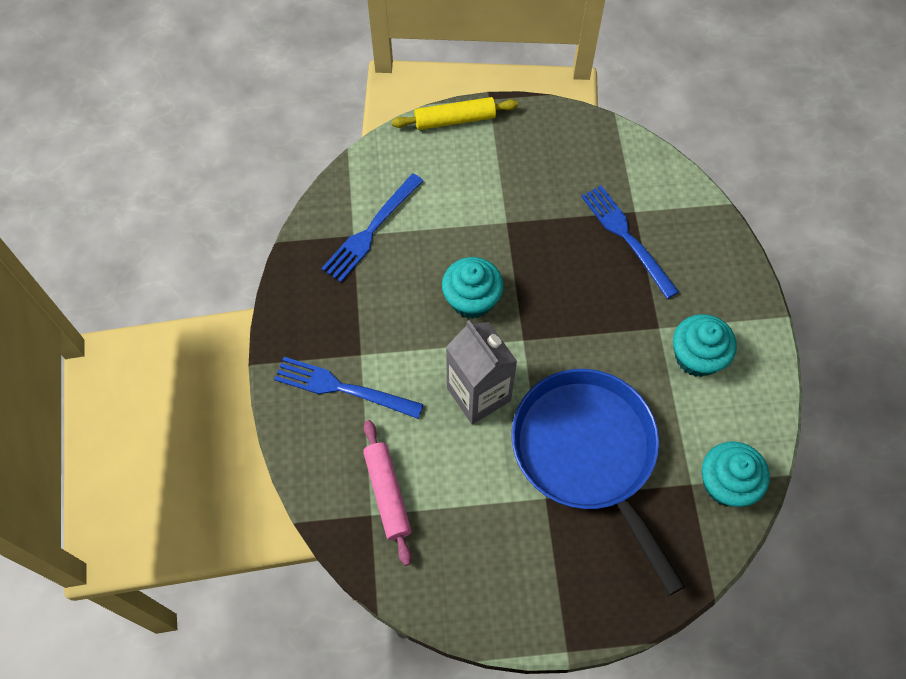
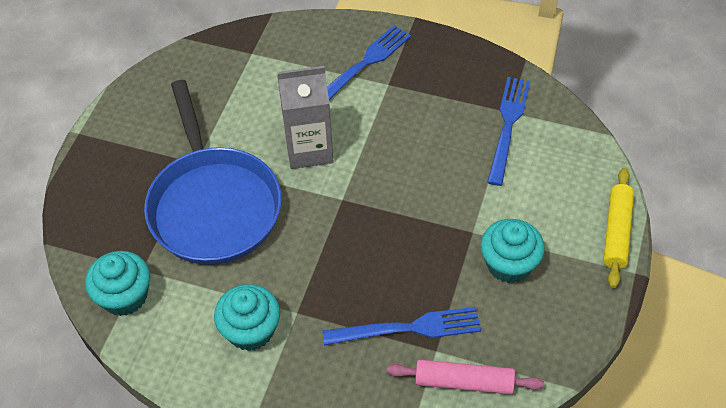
camera: 115 degrees right, 10 degrees down
(370, 231) = (508, 125): blue fork -> blue fork turned 45 degrees clockwise
(387, 494) = (261, 66): pink rolling pin -> pink rolling pin (464, 382)
(471, 299) = (401, 175): turquoise cupcake -> turquoise cupcake (509, 264)
(588, 454) = (213, 205): blue pan -> blue pan turned 75 degrees clockwise

